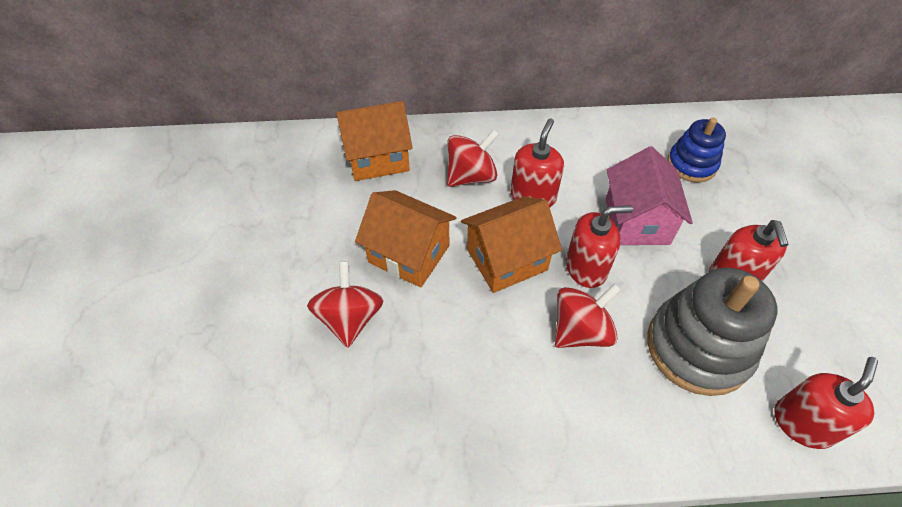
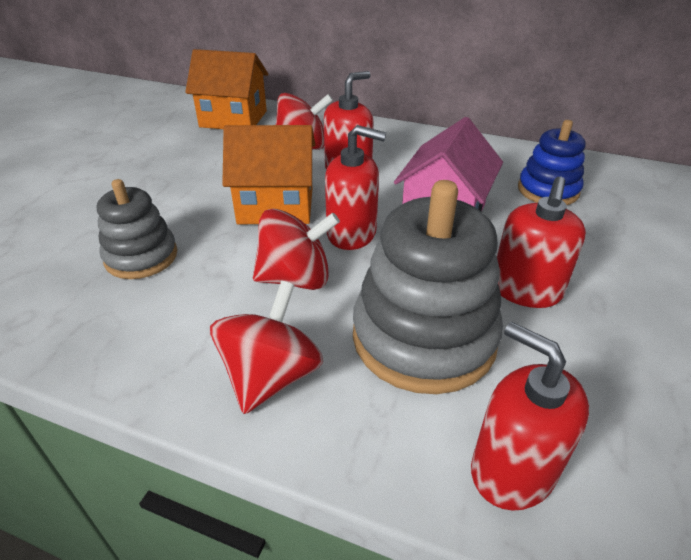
camera: 25 degrees right, 15 degrees down
(350, 318) = (92, 204): red spinning top -> red spinning top (271, 376)
(409, 254) = (191, 179): orange house -> none
(448, 359) = (141, 257): none -> grey stacking toy
(802, 423) = (512, 470): red soap dispenser -> red soap dispenser turned 105 degrees counterclockwise

